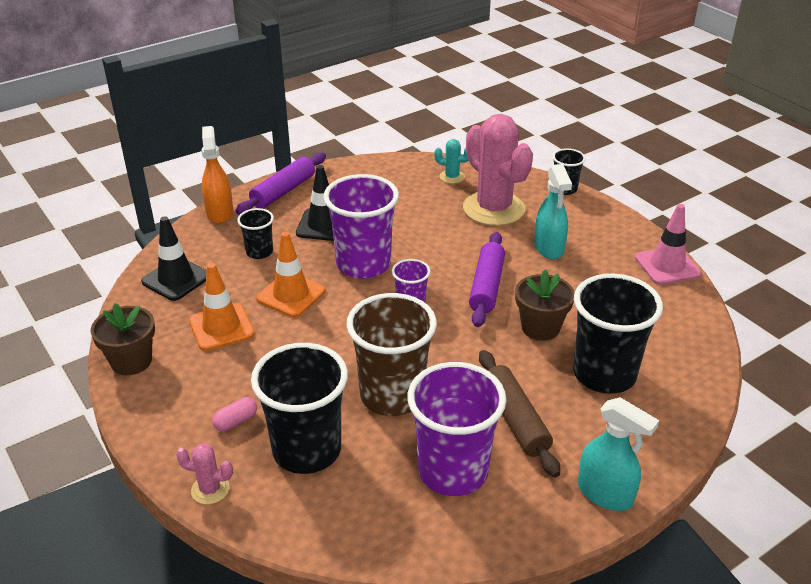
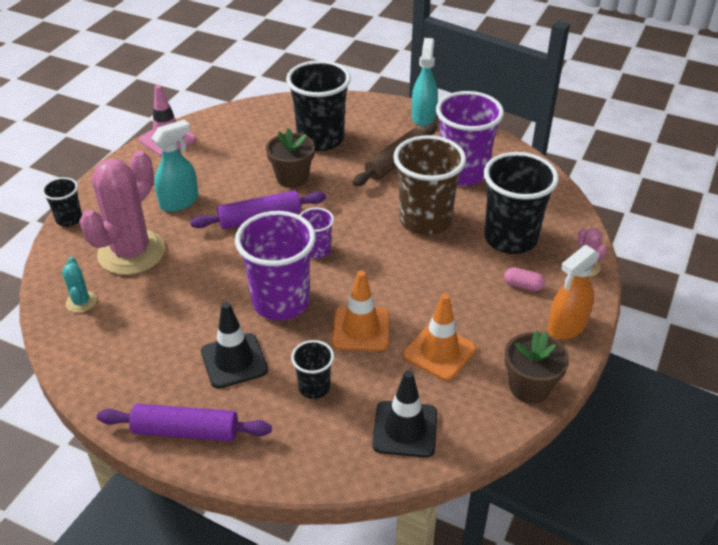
camera: 120 degrees left, 5 degrees up
(219, 213) = (265, 467): orange spray bottle -> orange spray bottle (566, 326)

